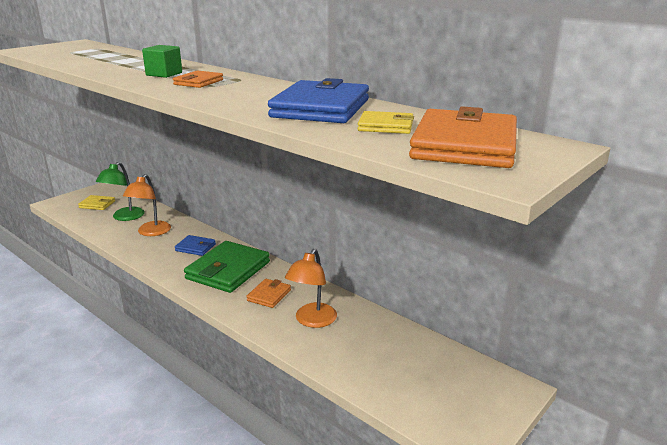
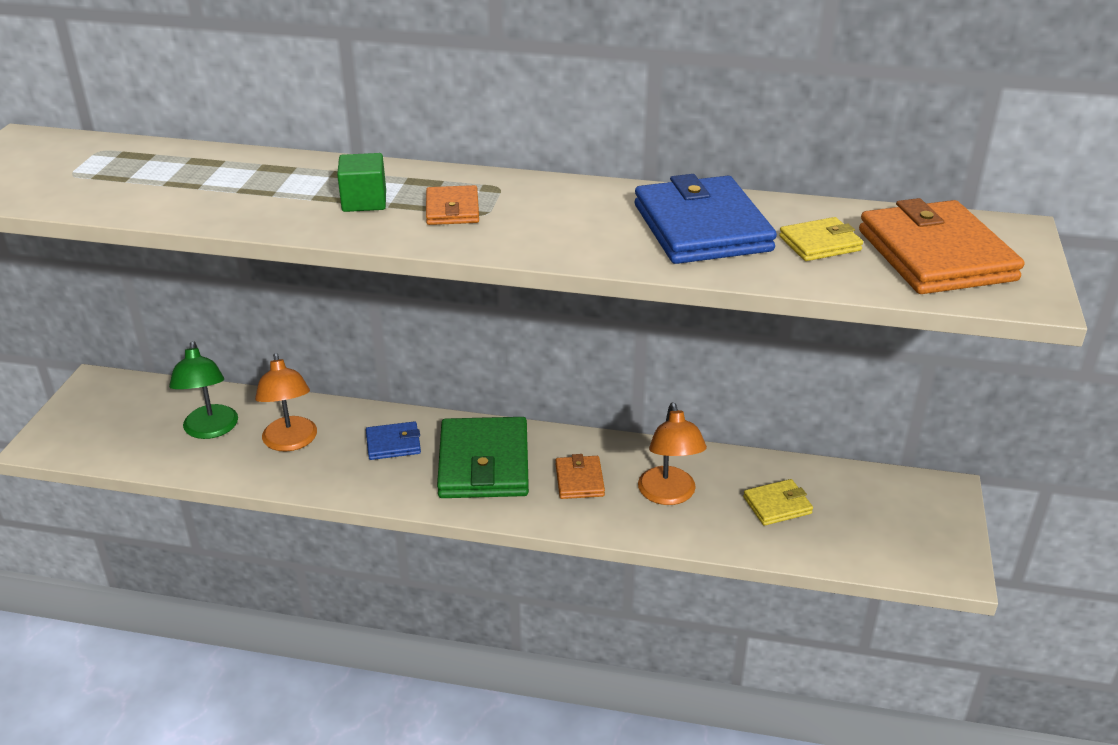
camera: 30 degrees left, 10 degrees up
(97, 204) = (128, 421): yellow wallet -> yellow wallet (777, 505)

